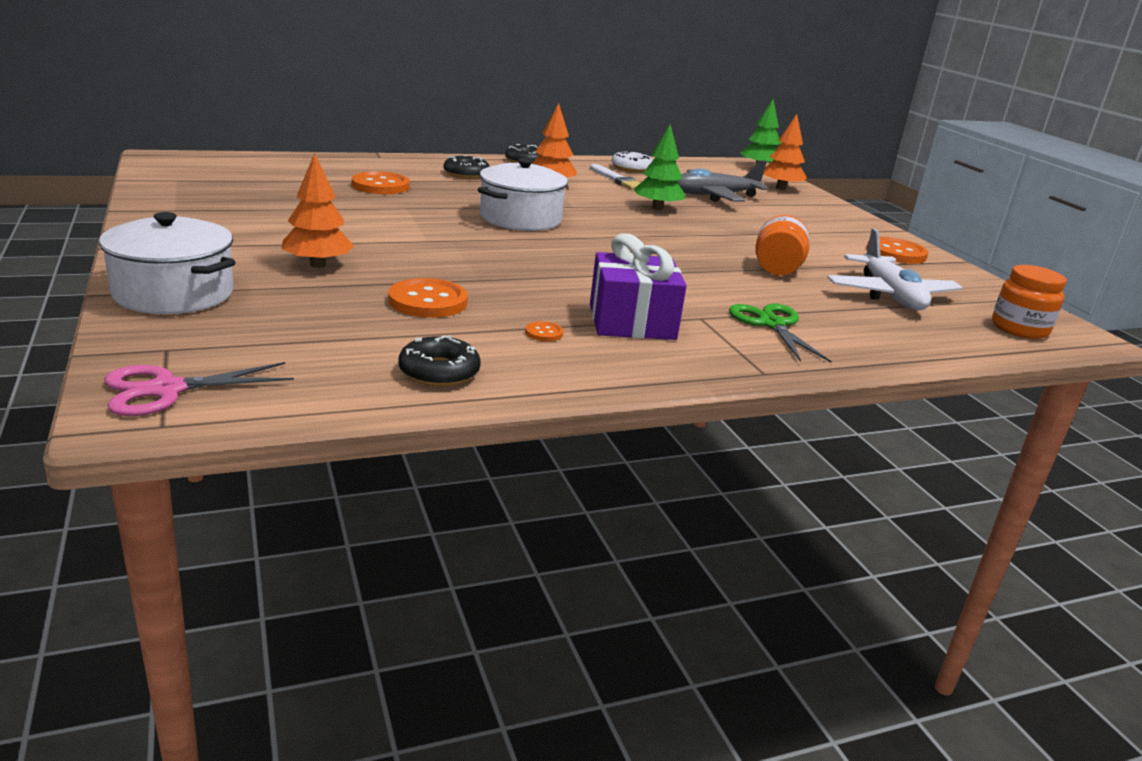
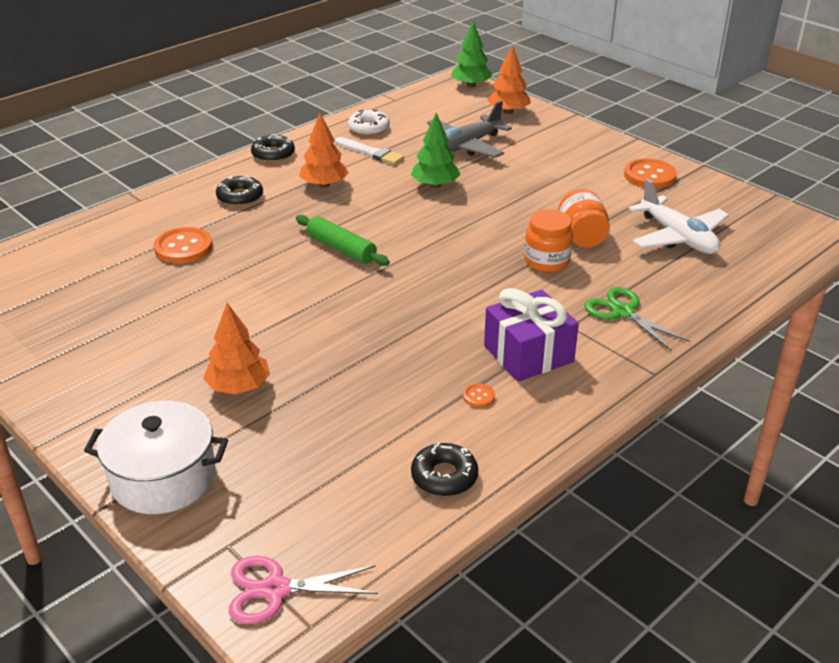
camera: 20 degrees left, 10 degrees up
(166, 390) = (275, 589): pink scissors -> pink scissors turned 45 degrees clockwise
(428, 301) = (365, 396): orange button -> none
(520, 219) = (341, 249): white pot -> green rolling pin
(1019, 329) = (782, 243): orange jar -> orange jar (546, 261)

